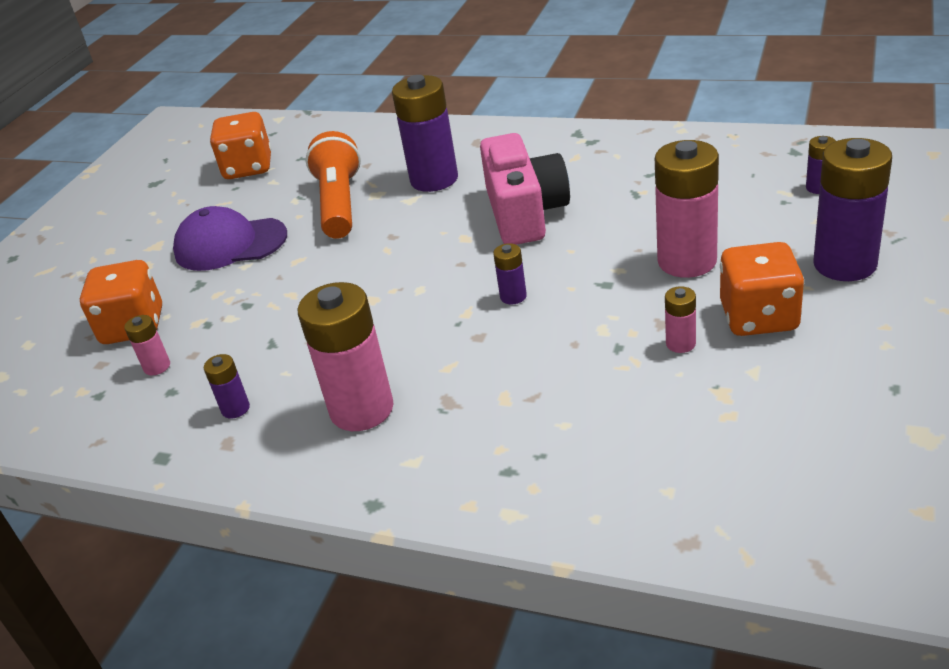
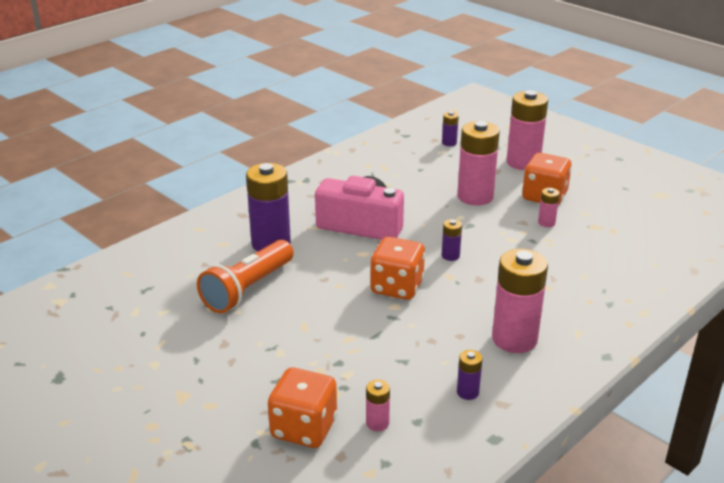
camera: 70 degrees left, 5 degrees down
(230, 244) = (237, 353): purple cap -> none
(248, 168) = (118, 319): orange dice -> orange dice (397, 287)
(339, 204) = (248, 289): orange flashlight -> orange flashlight turned 75 degrees counterclockwise
(844, 264) = (523, 162): purple battery -> pink battery

